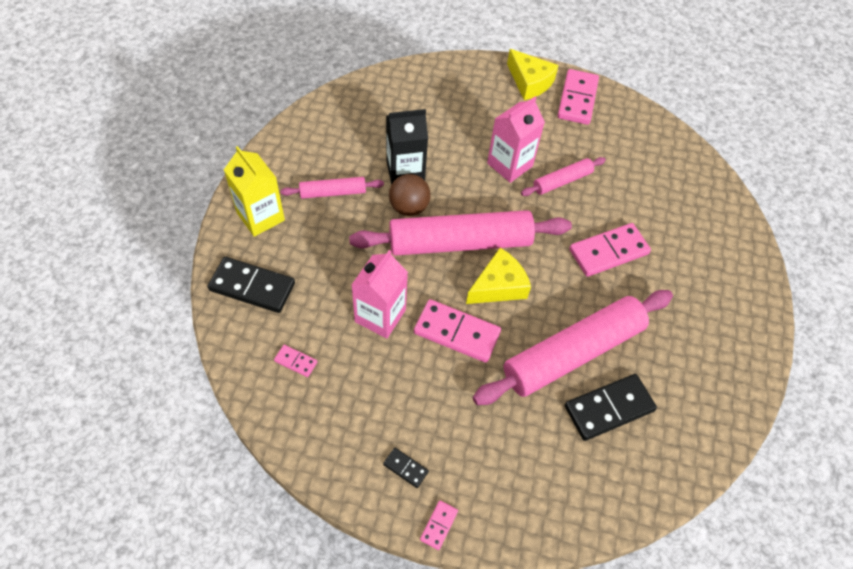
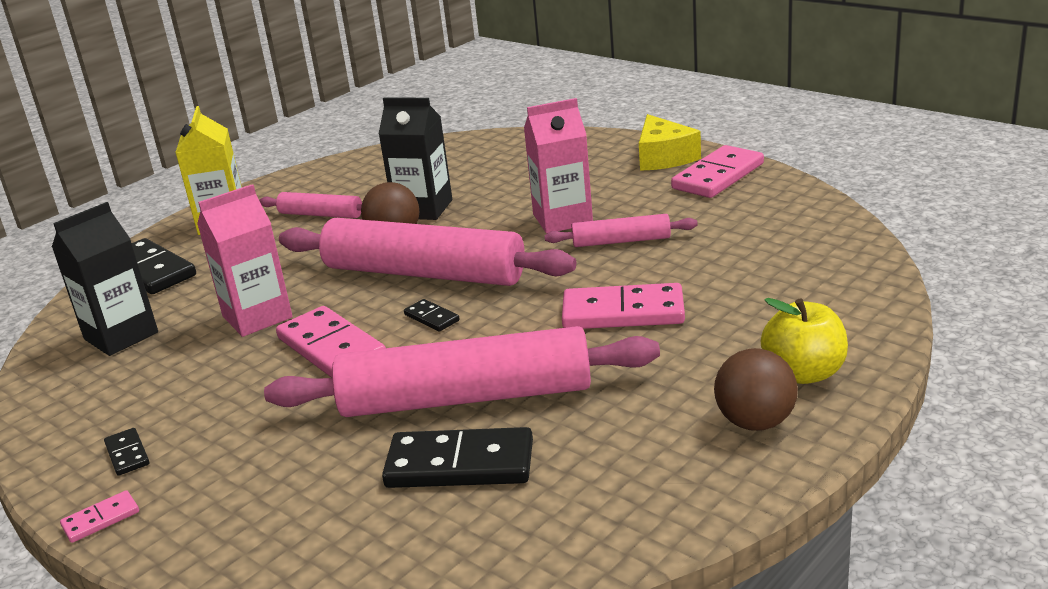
camera: 35 degrees right, 30 degrees down
(296, 361) = (121, 336): pink domino -> black carton
(498, 286) = (432, 318): yellow cheese -> black domino
(732, 280) = (804, 373): none -> yellow apple
(732, 326) = (755, 422): none -> brown ball

